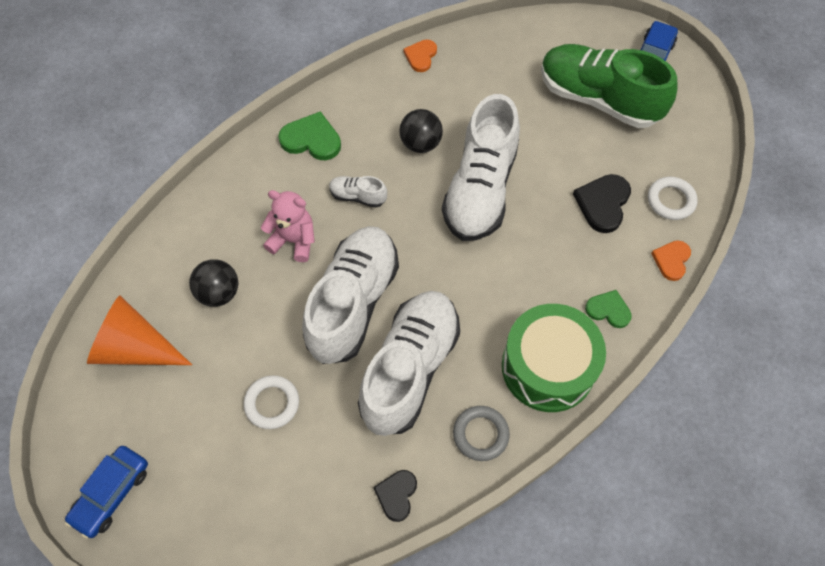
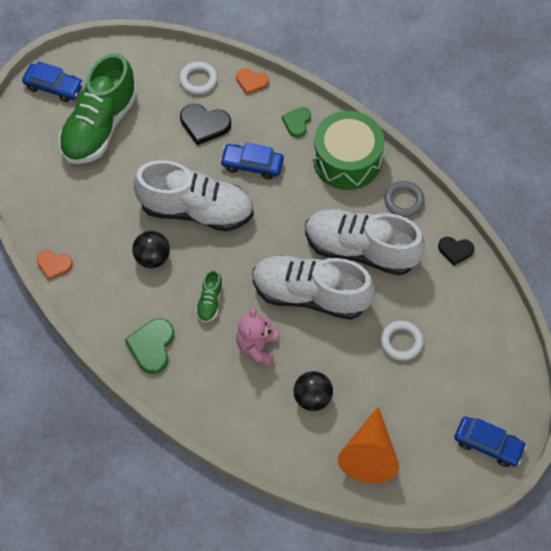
camera: 95 degrees left, 0 degrees up
(358, 196) = (210, 301): white shoe -> green shoe
(543, 252) = (252, 165): none -> blue car

